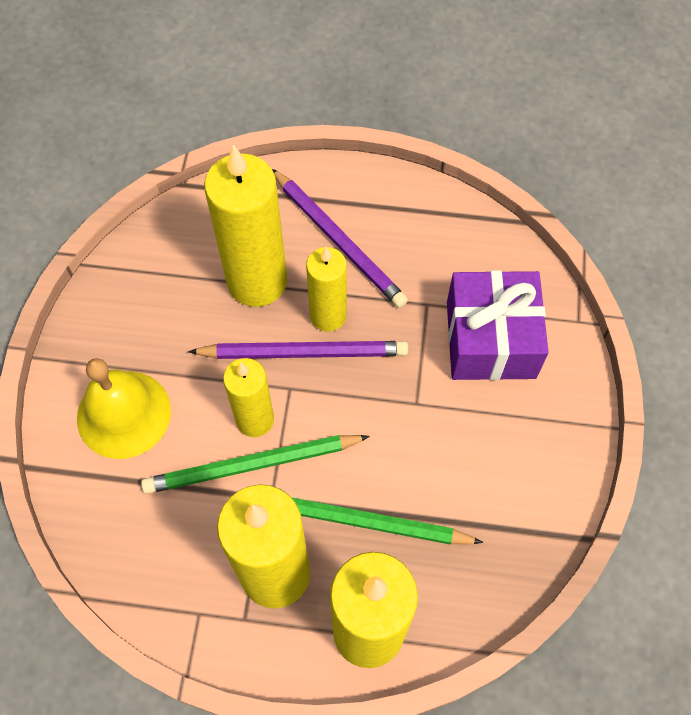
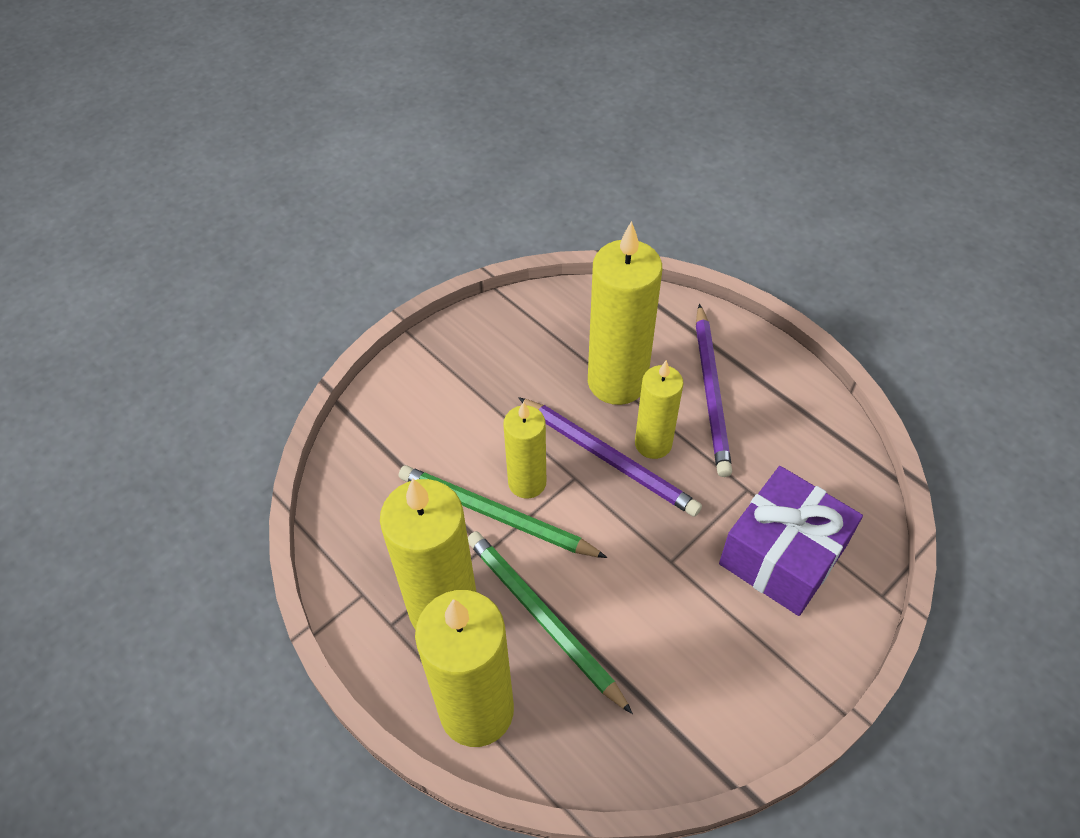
camera: 40 degrees right, 10 degrees down
(124, 414) = (434, 412): yellow bell -> none

